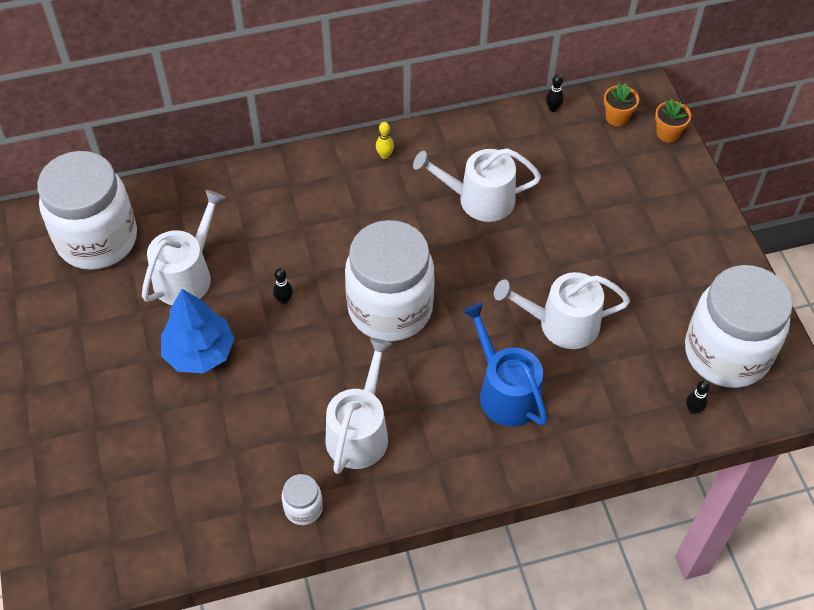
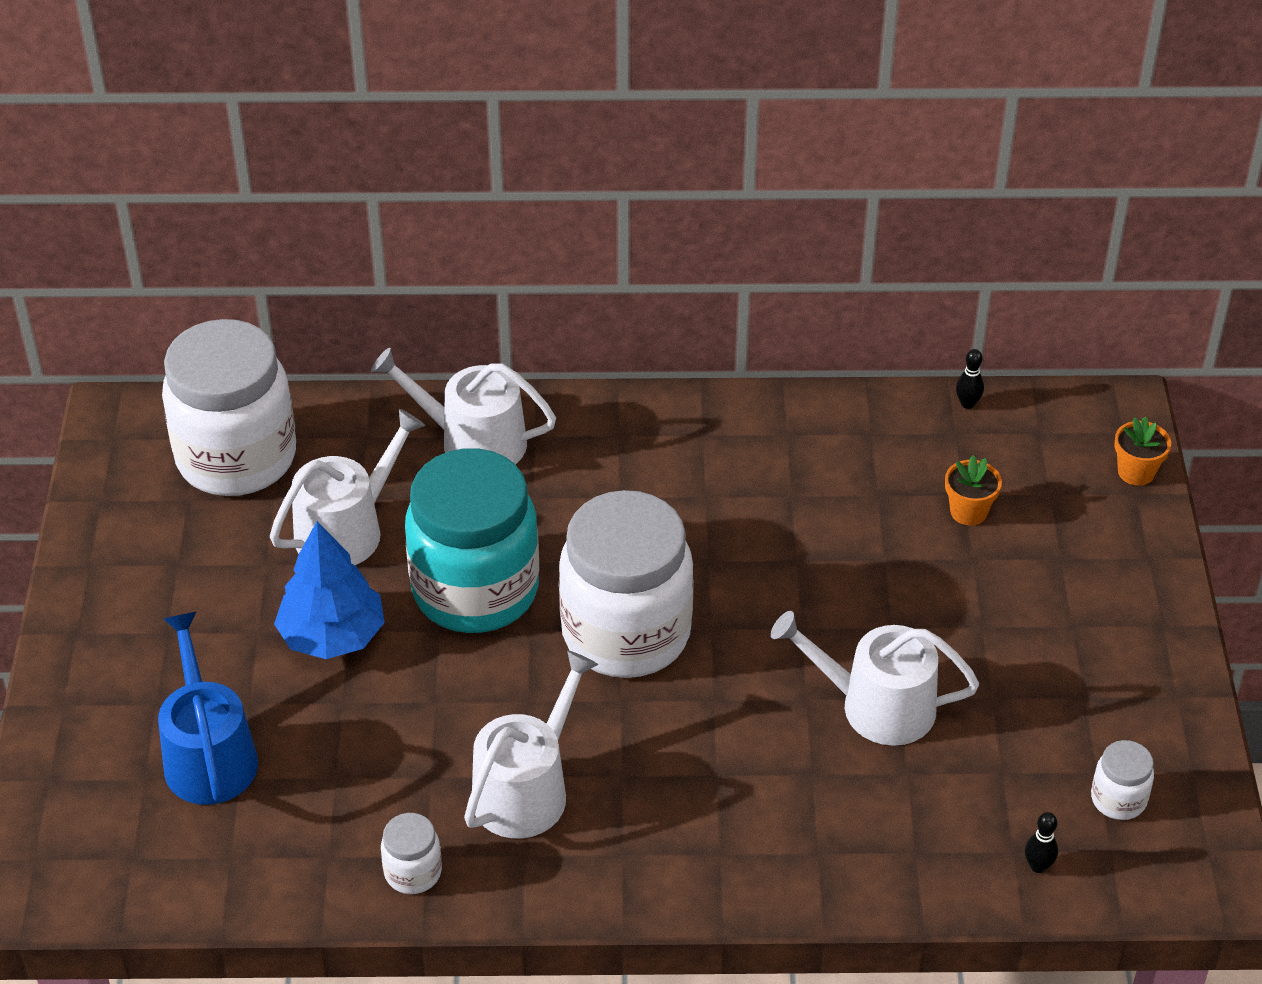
camera: 15 degrees right, 10 degrees down
(284, 300) = (475, 590): black bowling pin -> turquoise jar
(385, 155) = (688, 422): yellow bowling pin -> none
(479, 199) = (809, 510): white watering can -> white watering can (472, 441)
(505, 391) = (759, 780): blue watering can -> blue watering can (208, 755)
(617, 117) = (1063, 435): orange flower pot -> orange flower pot (968, 511)
(726, 353) = (1118, 799): white jar -> white jar, size x0.41

